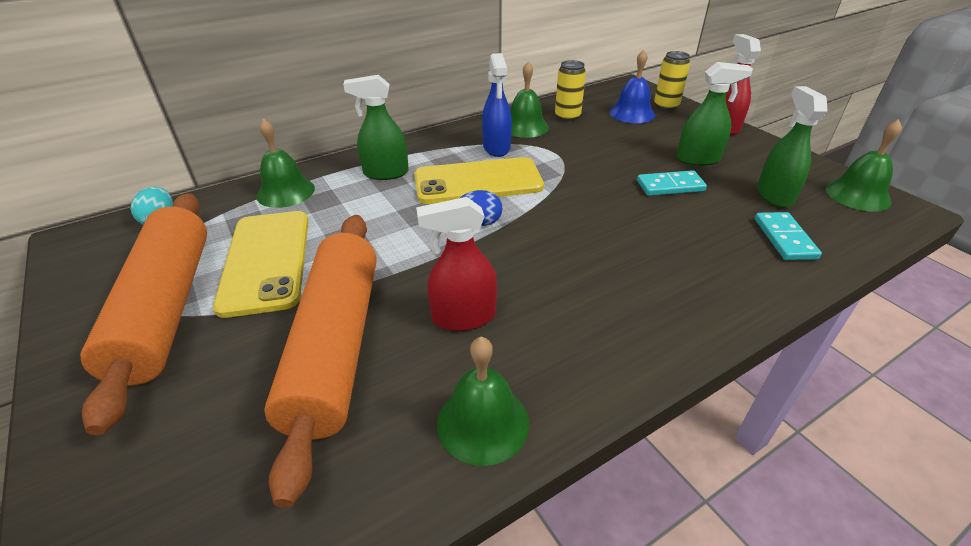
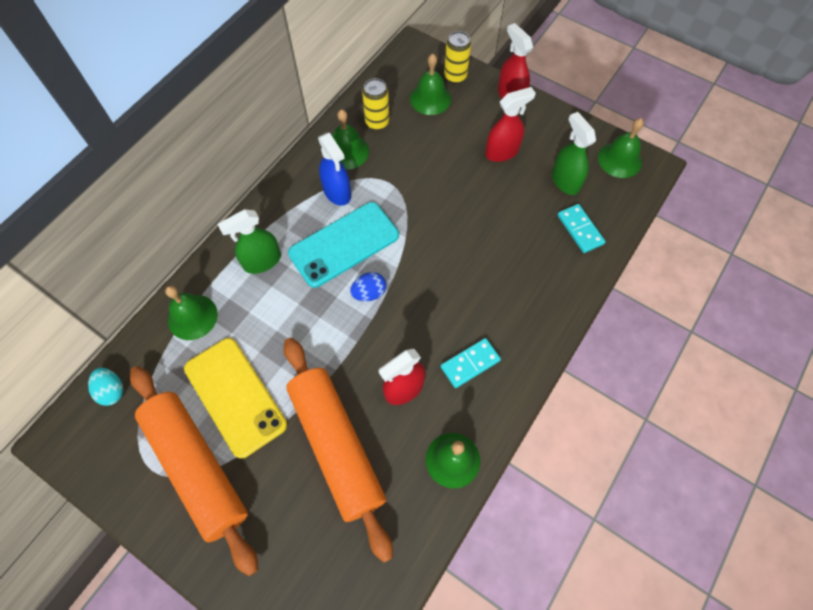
camera: 25 degrees left, 25 degrees up
(478, 181) = (344, 244): yellow phone -> turquoise phone
(632, 113) = (430, 98): blue bell -> green bell
(670, 186) = (491, 196): turquoise domino -> turquoise domino (470, 363)
(698, 159) = (502, 152): green spray bottle -> red spray bottle

